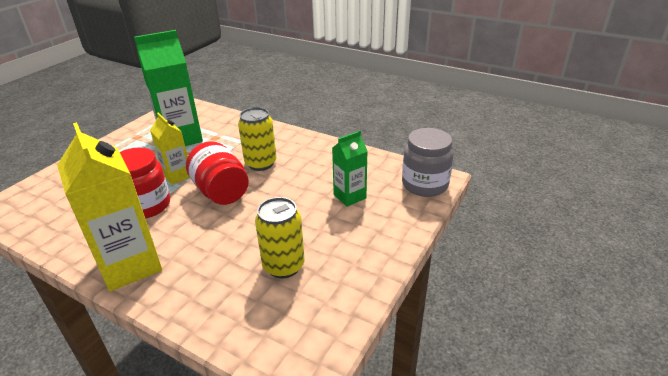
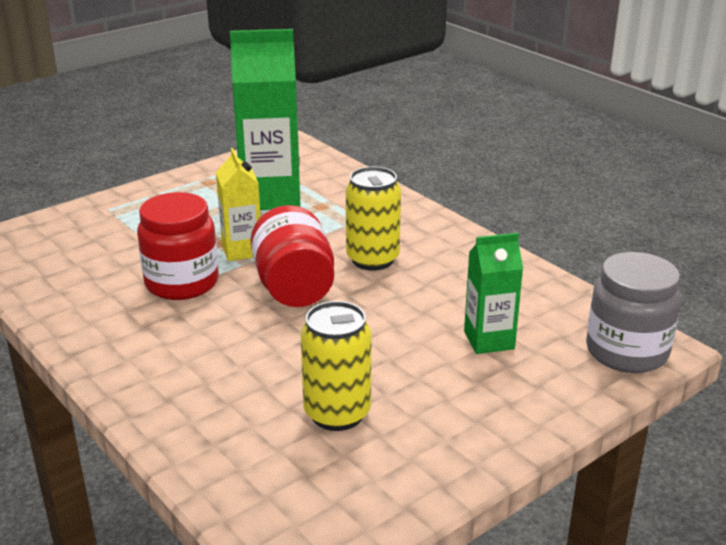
camera: 20 degrees right, 5 degrees down
(130, 265) = (129, 357): yellow carton -> none

